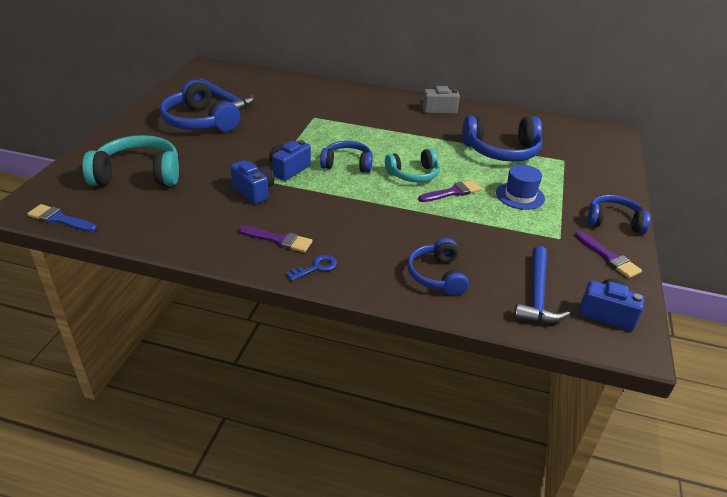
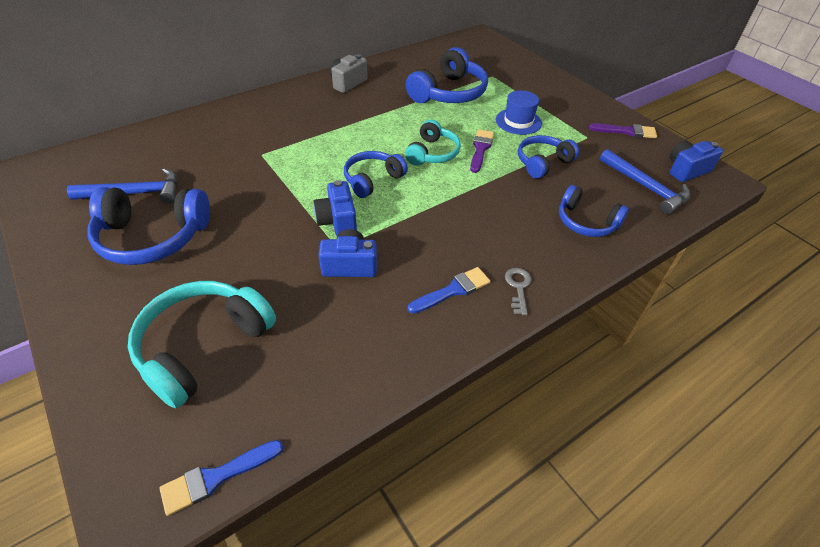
camera: 50 degrees left, 10 degrees up
(279, 240) = (453, 290): purple brush -> blue brush
(316, 267) = (518, 287): blue key -> grey key
(614, 221) = (588, 104): blue headphones -> blue headphones (542, 162)

